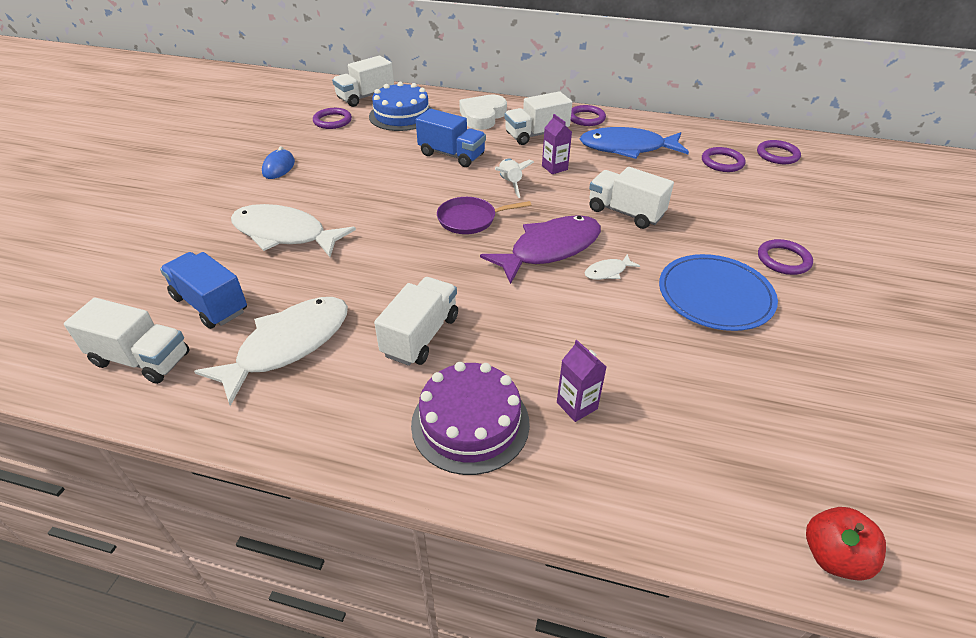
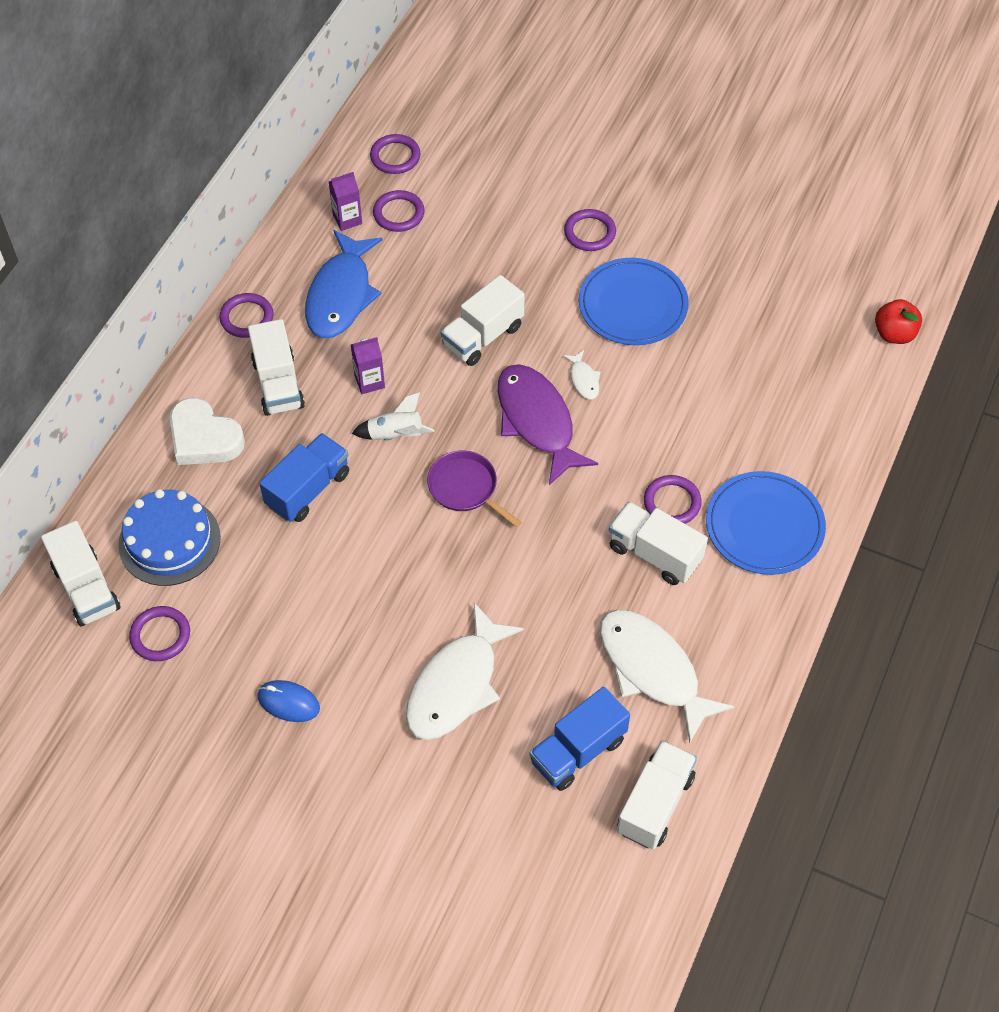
camera: 80 degrees left, 15 degrees up
(470, 219) = (465, 488): purple pan -> purple pan turned 135 degrees clockwise
(470, 423) = (764, 526): purple cake -> blue plate
(484, 343) = (672, 502): none -> purple ring
(577, 405) = (754, 446): purple carton -> purple carton (347, 219)

